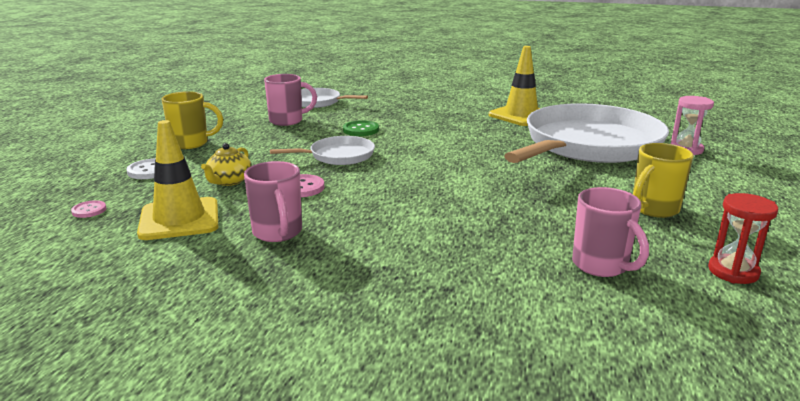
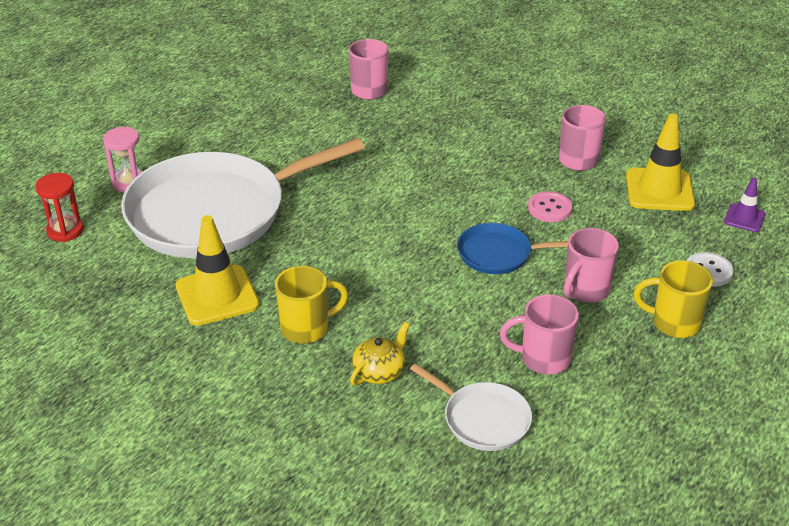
camera: 160 degrees left, 15 degrees up
(89, 210) = (744, 218): pink button -> purple traffic cone
(229, 181) = (620, 234): yellow teapot -> yellow teapot (379, 371)
(261, 148) = (585, 291): none -> pink mug
(338, 156) = (498, 254): white pan -> blue pan
(361, 130) = (450, 307): green button -> none
(654, 209) = (272, 122): yellow mug -> yellow mug (306, 328)
(733, 272) = (295, 71): red hourglass -> red hourglass (65, 231)

